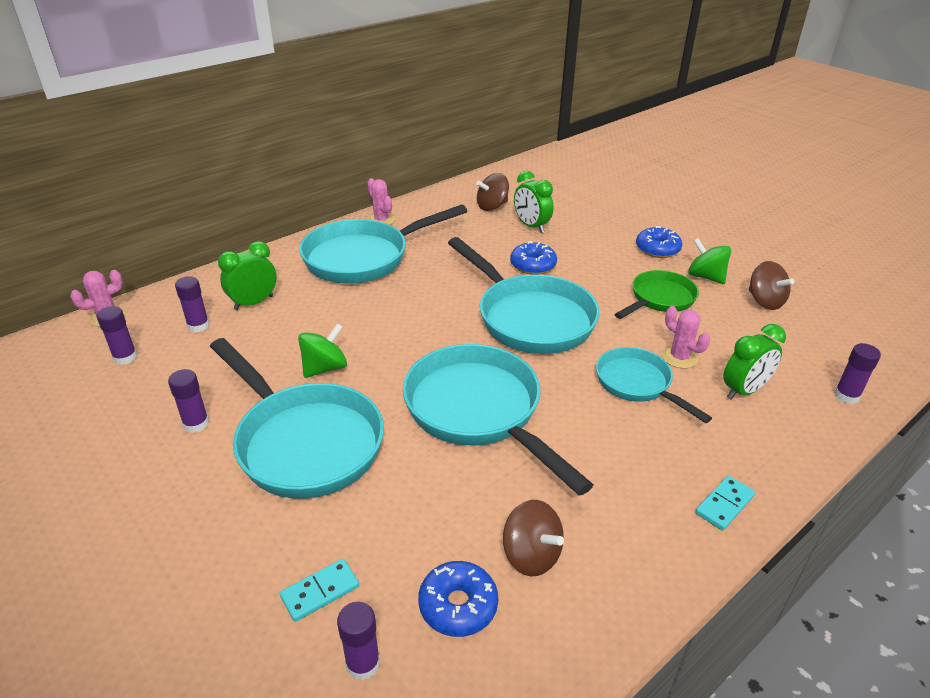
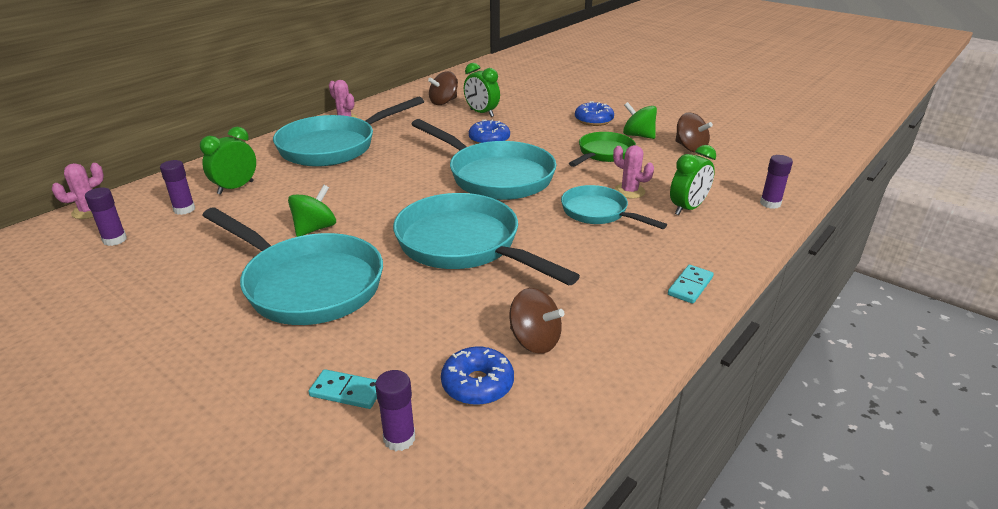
camera: 10 degrees left, 5 degrees down
(196, 424) = (198, 282): purple glue stick -> none
(320, 591) = (347, 391): turquoise domino -> turquoise domino turned 60 degrees clockwise

